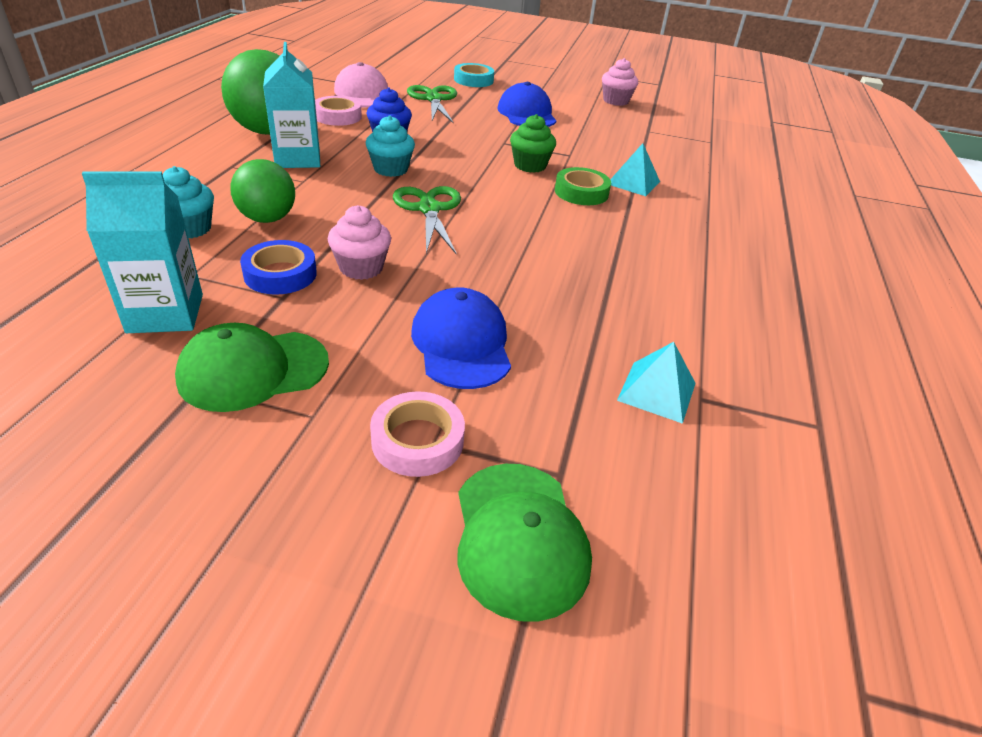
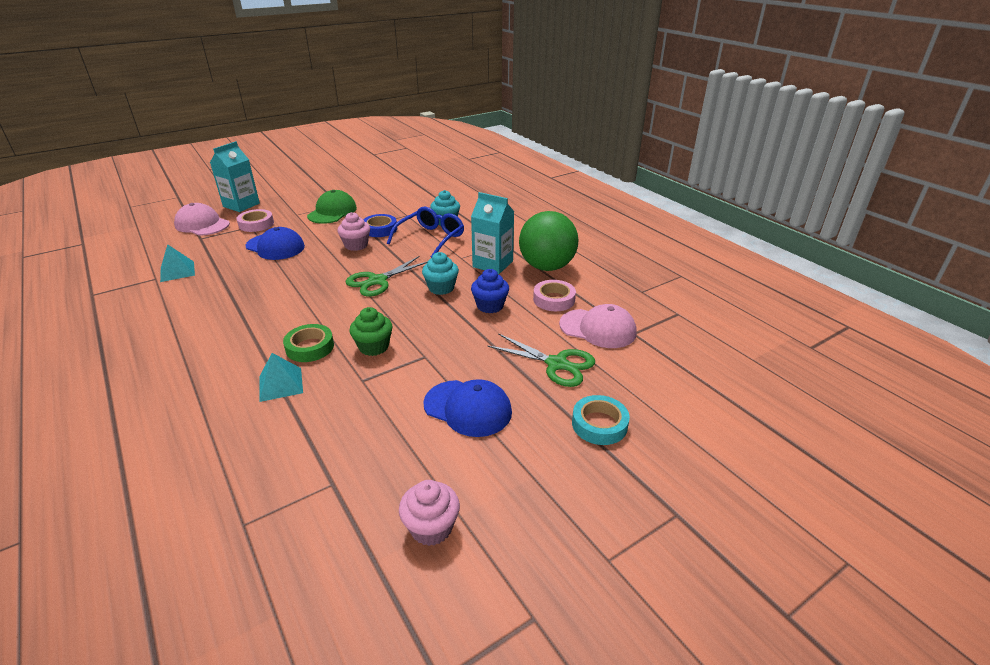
camera: 135 degrees right, 5 degrees down
(165, 313) = (387, 207): turquoise carton -> turquoise carton (241, 205)
(267, 219) = (431, 238): green ball -> blue glasses
(429, 209) = (377, 281): green scissors -> green scissors turned 105 degrees clockwise
(519, 538) = (202, 224): green cap -> pink cap

